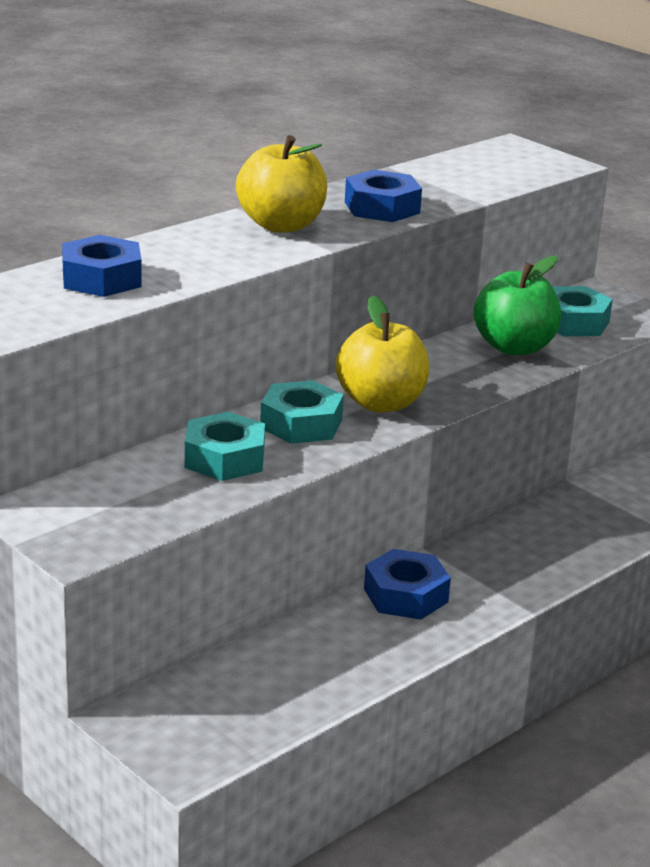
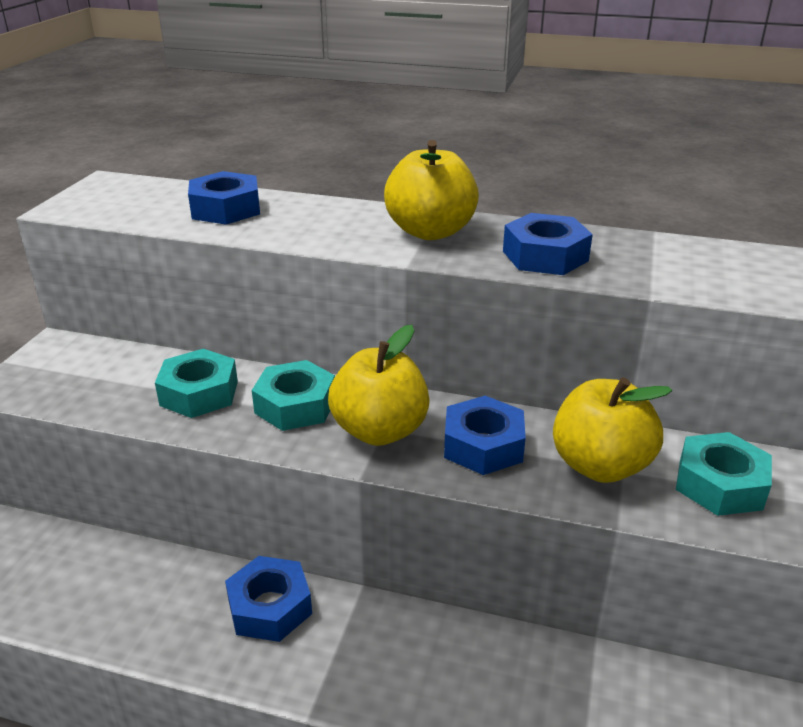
camera: 60 degrees right, 5 degrees up
(446, 374) = (483, 445): none -> blue nut
(514, 347) = (600, 466): green apple -> yellow apple

